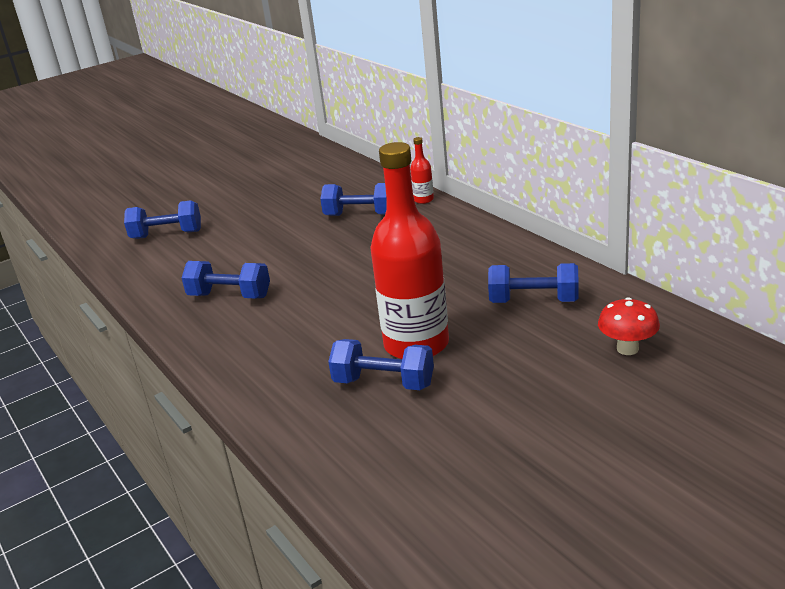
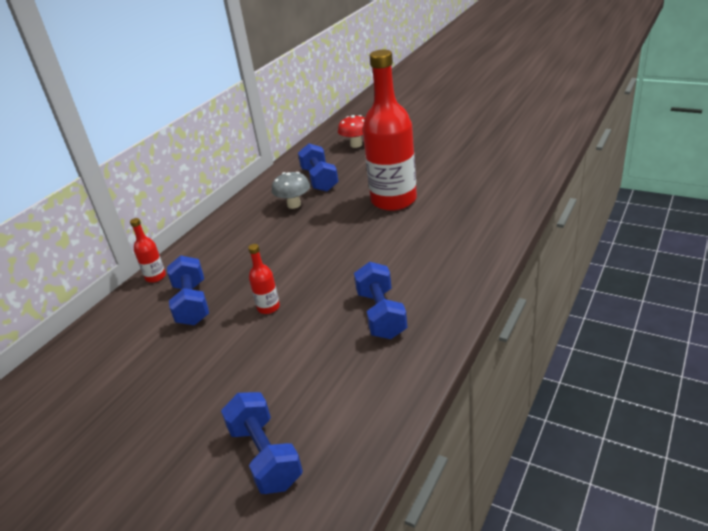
camera: 115 degrees left, 5 degrees up
(310, 246) = (268, 307): none -> red bottle
(384, 383) = (441, 196): blue dumbbell -> none
(483, 276) = (294, 205): none -> grey mushroom

